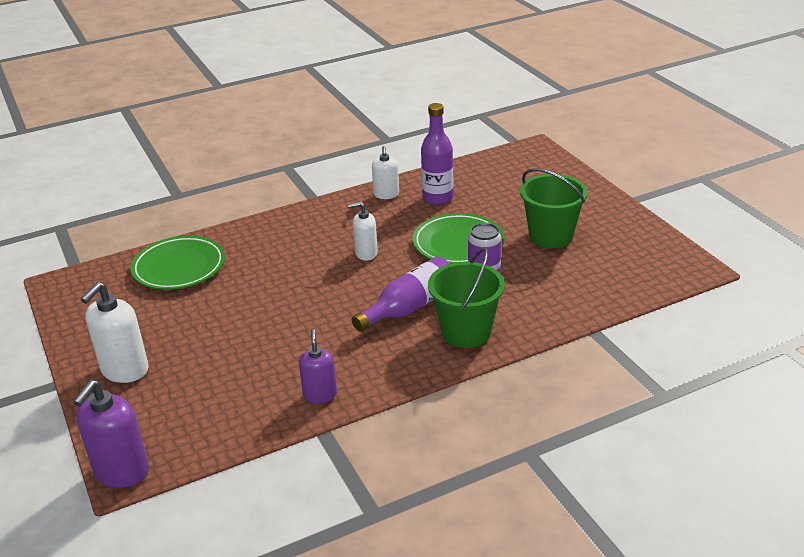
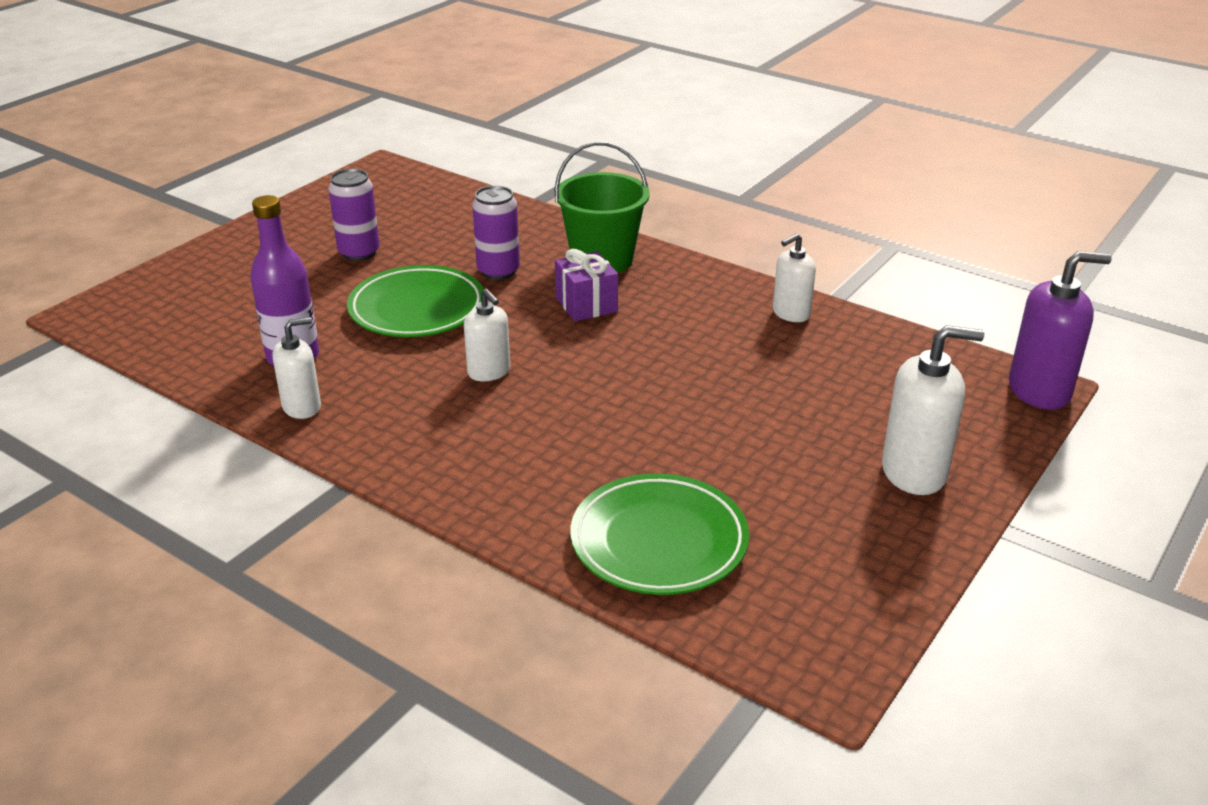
camera: 120 degrees left, 0 degrees up
(320, 394) = (790, 313): purple soap dispenser -> white soap dispenser
(410, 307) = (586, 305): purple bottle -> purple gift
(551, 236) = (359, 252): green bucket -> purple can

